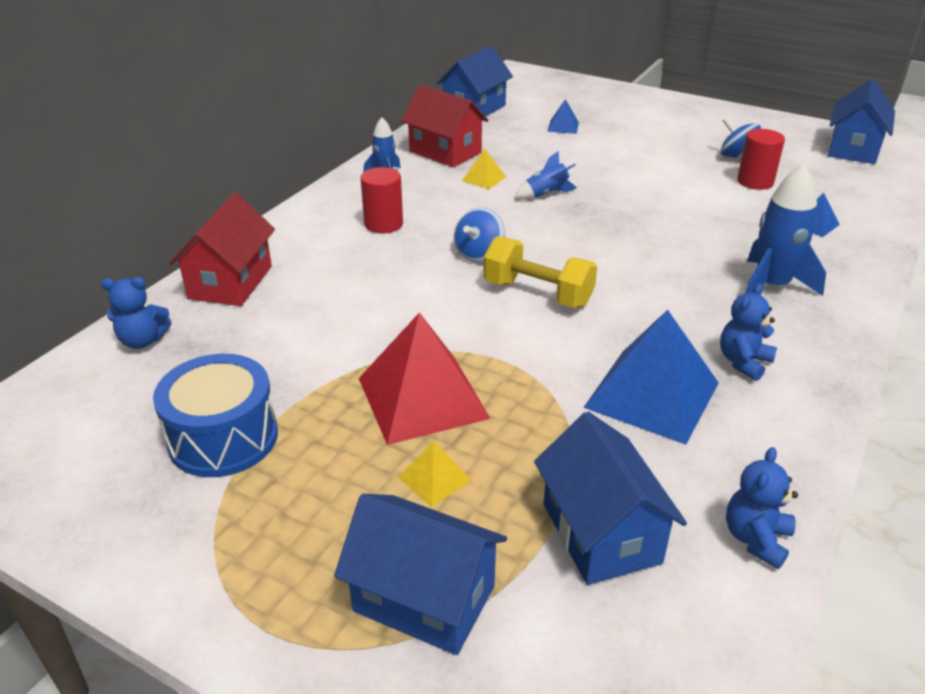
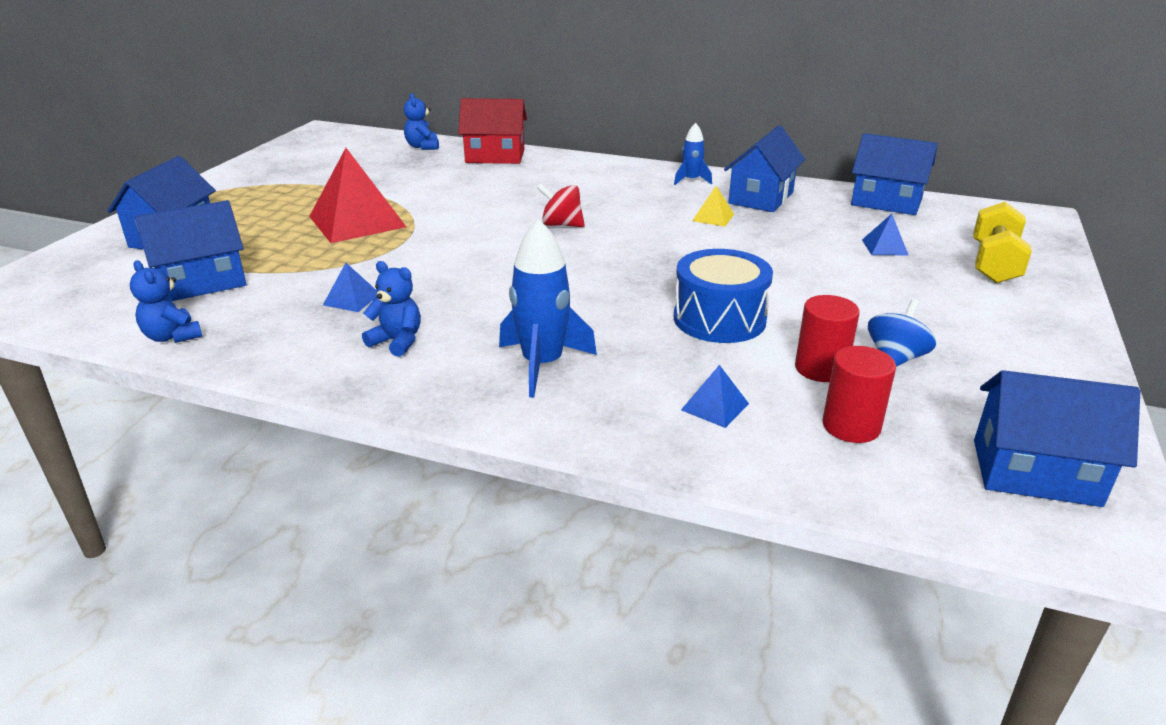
camera: 80 degrees right, 5 degrees down
(223, 438) = (324, 177): blue drum -> blue drum (719, 319)
(383, 224) = (599, 188): red cylinder -> red cylinder (851, 426)
(434, 478) = (272, 231): yellow pyramid -> none
(445, 152) = (761, 198): red house -> blue house
(479, 254) = (561, 225): blue spinning top -> red spinning top
(537, 294) = (501, 250): yellow dumbbell -> yellow dumbbell (994, 264)
(545, 194) = (696, 245): blue rocket -> none
(652, 394) = (351, 299): blue pyramid -> blue pyramid, size x0.45
(756, 539) = (172, 336): blue teddy bear -> blue teddy bear turned 150 degrees counterclockwise

